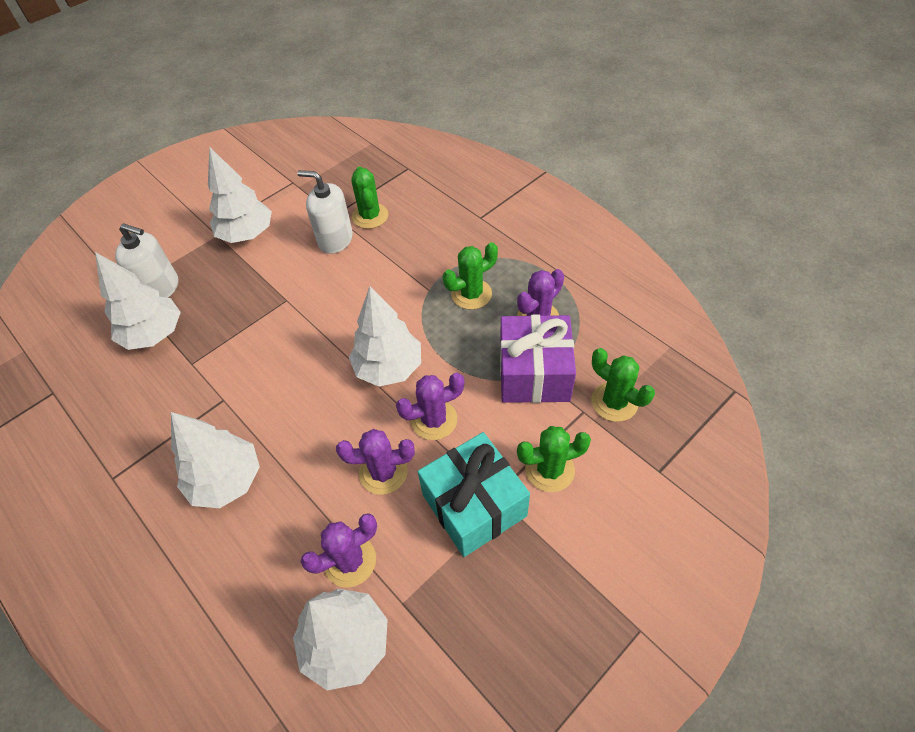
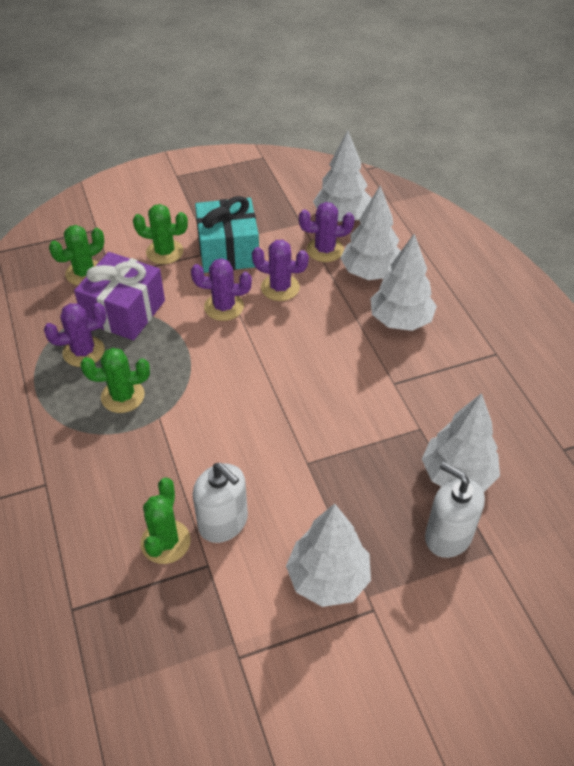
camera: 160 degrees left, 5 degrees down
(388, 368) = (238, 357): white tree -> white tree (370, 273)
(614, 402) = (84, 273): green cactus -> green cactus turned 75 degrees clockwise

